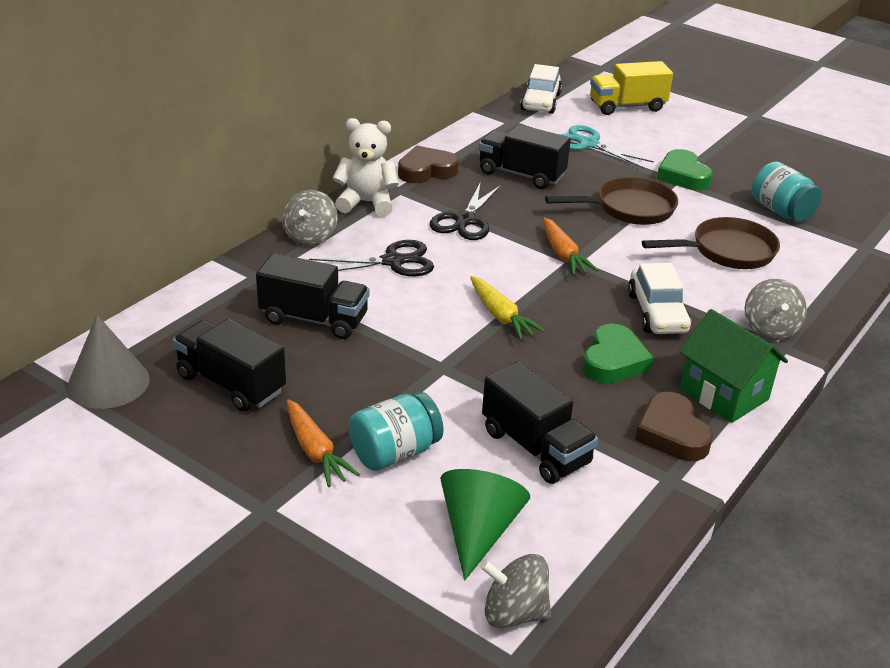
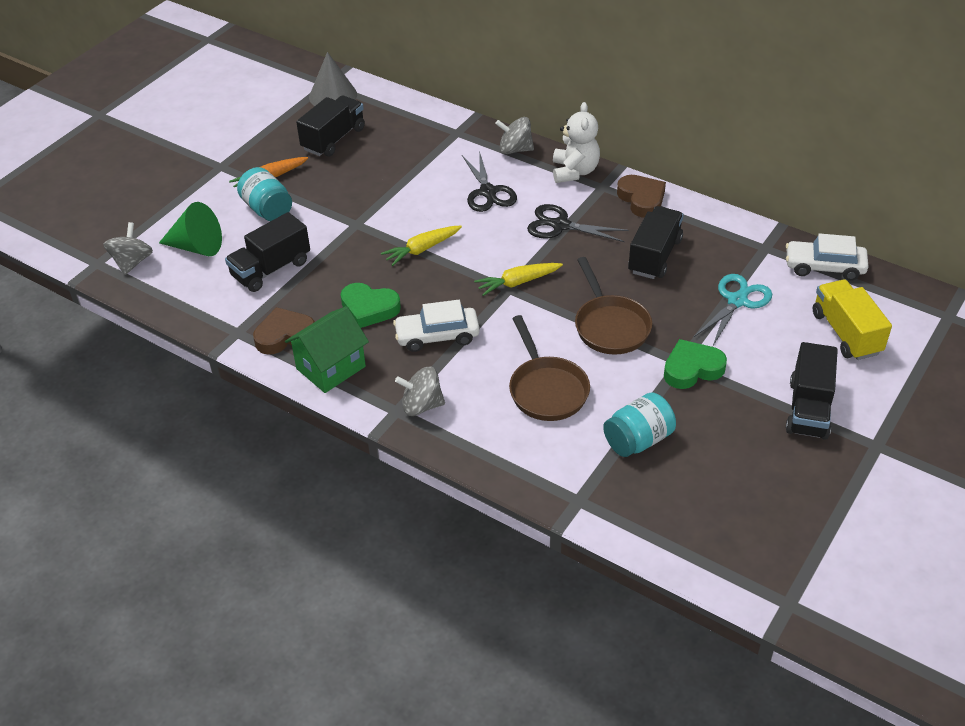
camera: 90 degrees right, 10 degrees up
(314, 319) = (407, 163): black truck -> black truck (808, 409)
(563, 254) = (518, 282): orange carrot -> yellow carrot

